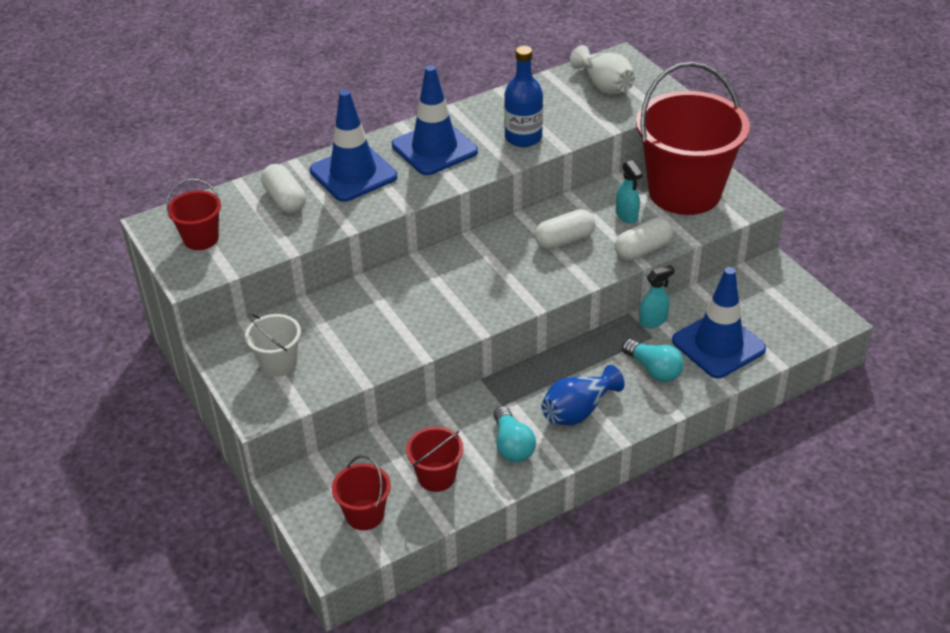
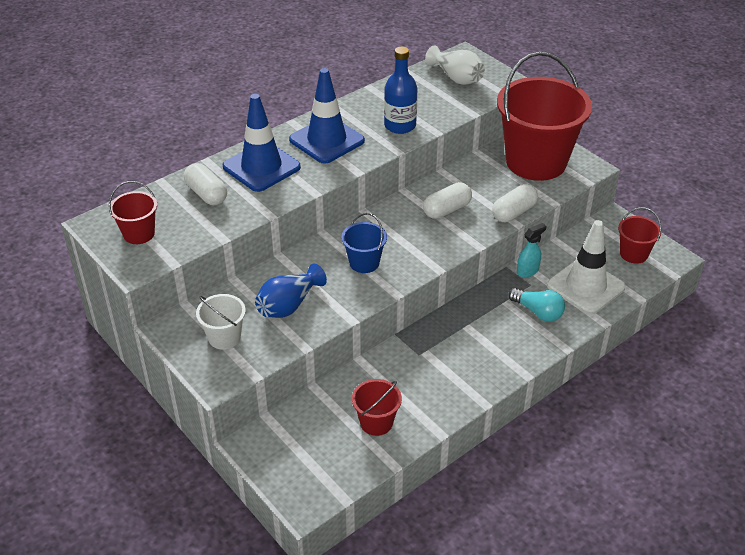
camera: 10 degrees left, 0 degrees up
(365, 514) = (321, 462): red bucket -> red bucket (633, 254)
(454, 293) = (364, 263): none -> blue bucket
(512, 445) = (435, 388): turquoise light bulb -> none
(578, 410) = (484, 353): blue vase -> blue vase (289, 305)
(627, 215) = (493, 185): turquoise spray bottle -> none
(718, 345) = (585, 286): blue traffic cone -> white traffic cone

